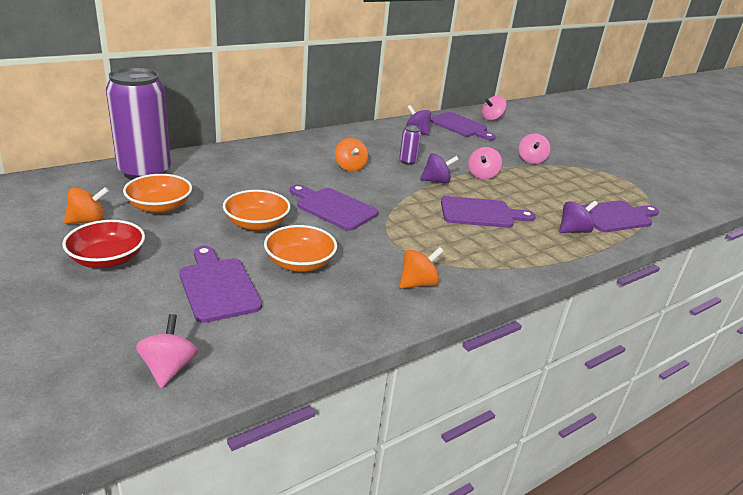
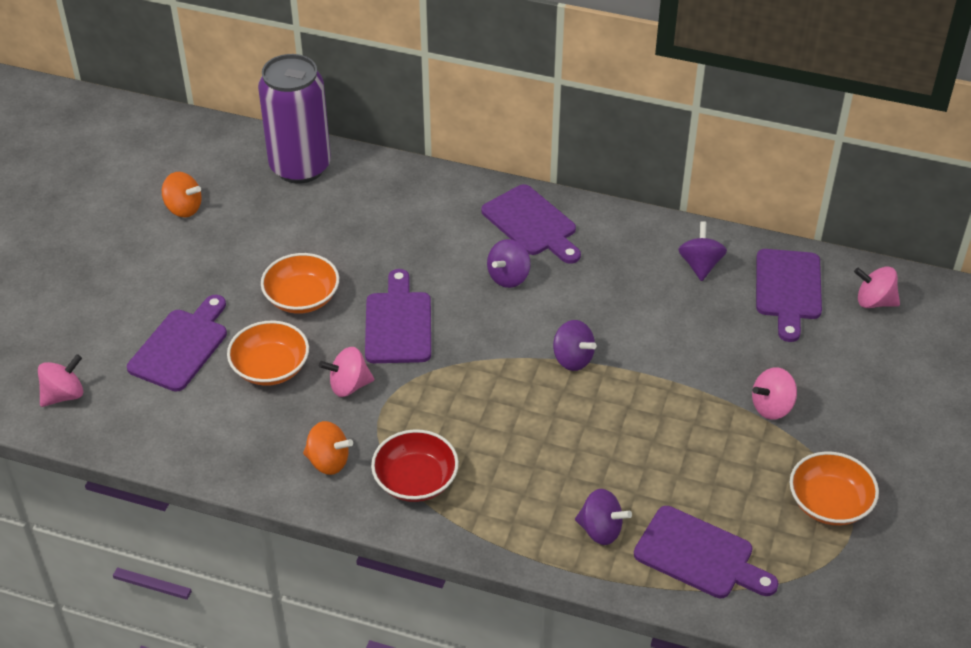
camera: 55 degrees right, 15 degrees up
(107, 259) = (147, 263): red bowl -> red bowl (415, 480)
(160, 207) = (254, 224): orange bowl -> orange bowl (829, 503)
(350, 167) = (508, 277): orange spinning top -> purple spinning top
(408, 161) = (593, 308): purple can -> none
(481, 213) = (538, 434): purple cutting board -> purple cutting board (532, 224)
(482, 175) = (648, 386): pink spinning top -> pink spinning top (349, 385)

